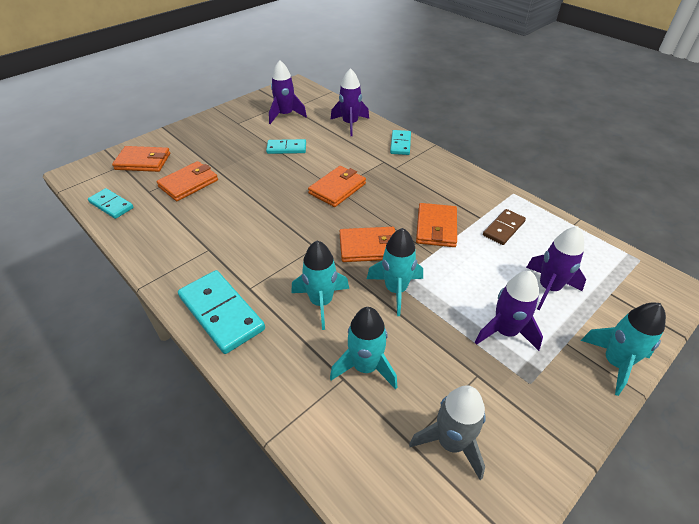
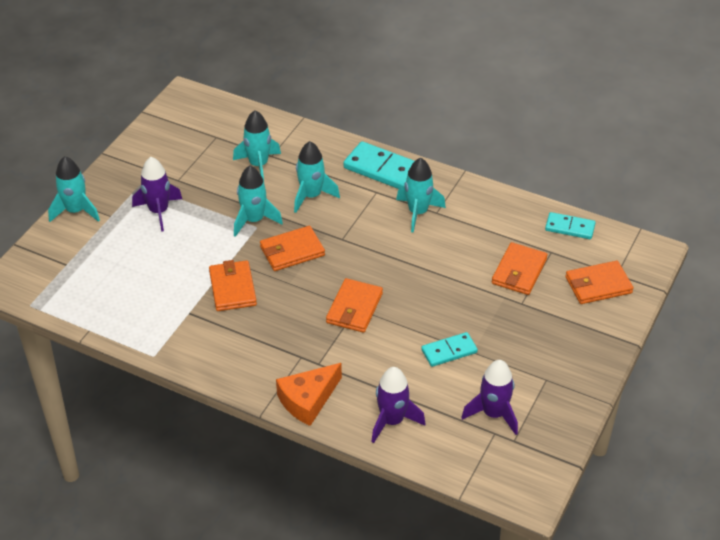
camera: 160 degrees right, 0 degrees up
(226, 253) = (418, 212): none -> turquoise rocket
(400, 144) = (308, 400): turquoise domino -> orange cheese
(451, 442) = (191, 142): grey rocket -> none
(503, 228) = (163, 305): brown domino -> none
(548, 288) = (121, 255): purple rocket -> none

